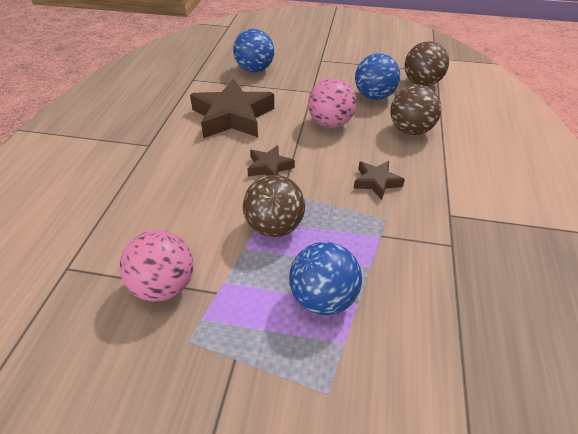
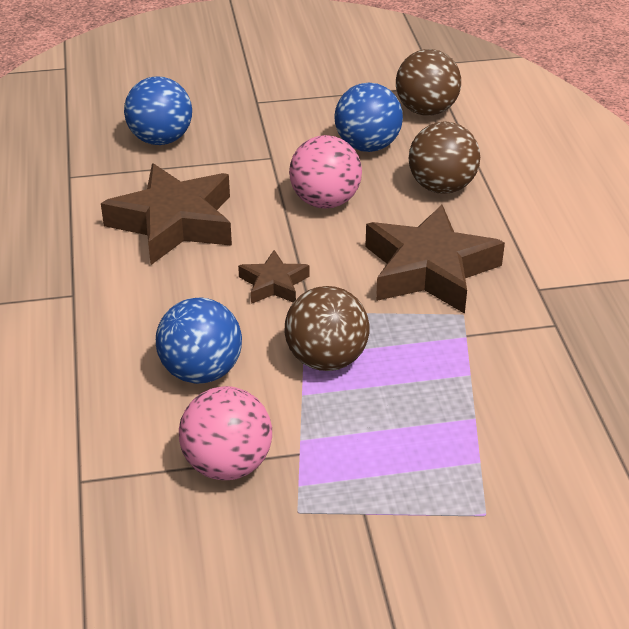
camera: 20 degrees left, 5 degrees down
(323, 298) = (432, 424): blue ball -> blue ball (201, 371)
(376, 182) = (429, 269): brown star -> brown star, size x1.99

